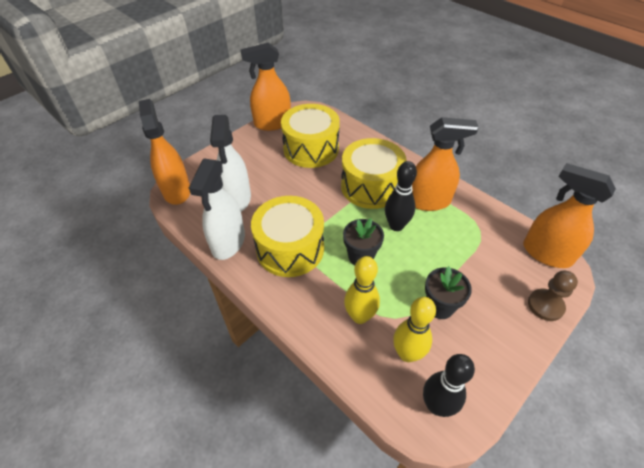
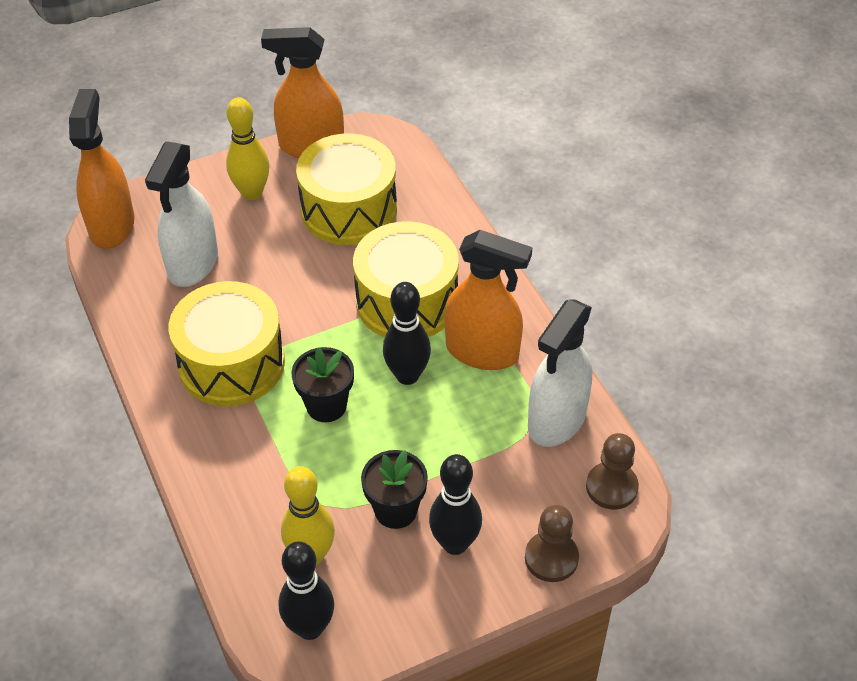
camera: 20 degrees right, 0 degrees up
(228, 242) = (149, 328): white spray bottle -> white spray bottle (556, 420)
(360, 316) = (276, 487): yellow bowling pin -> yellow bowling pin (252, 193)
(487, 315) = (455, 543): none -> black bowling pin
(546, 253) = (611, 487): orange spray bottle -> brown pawn

